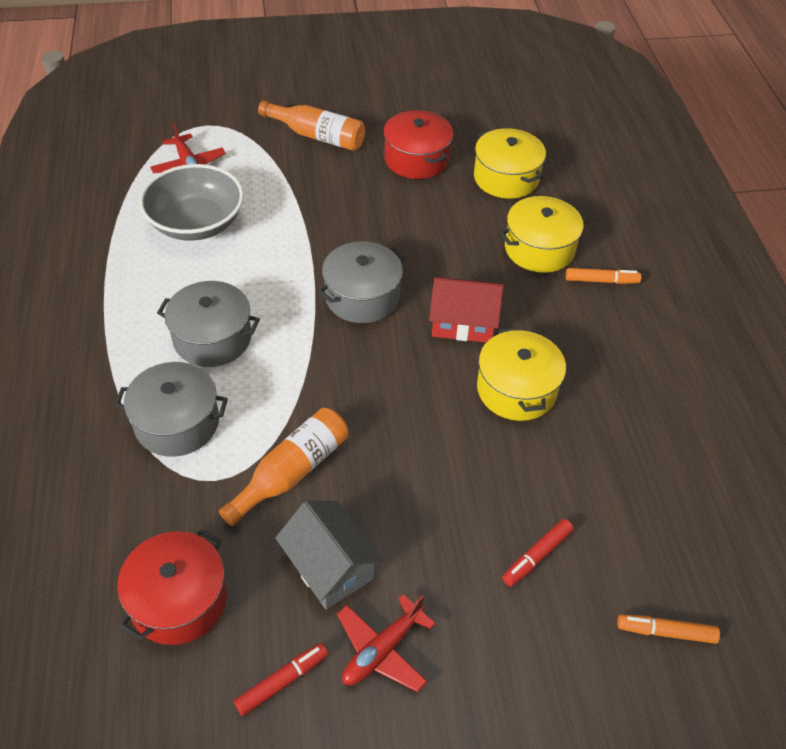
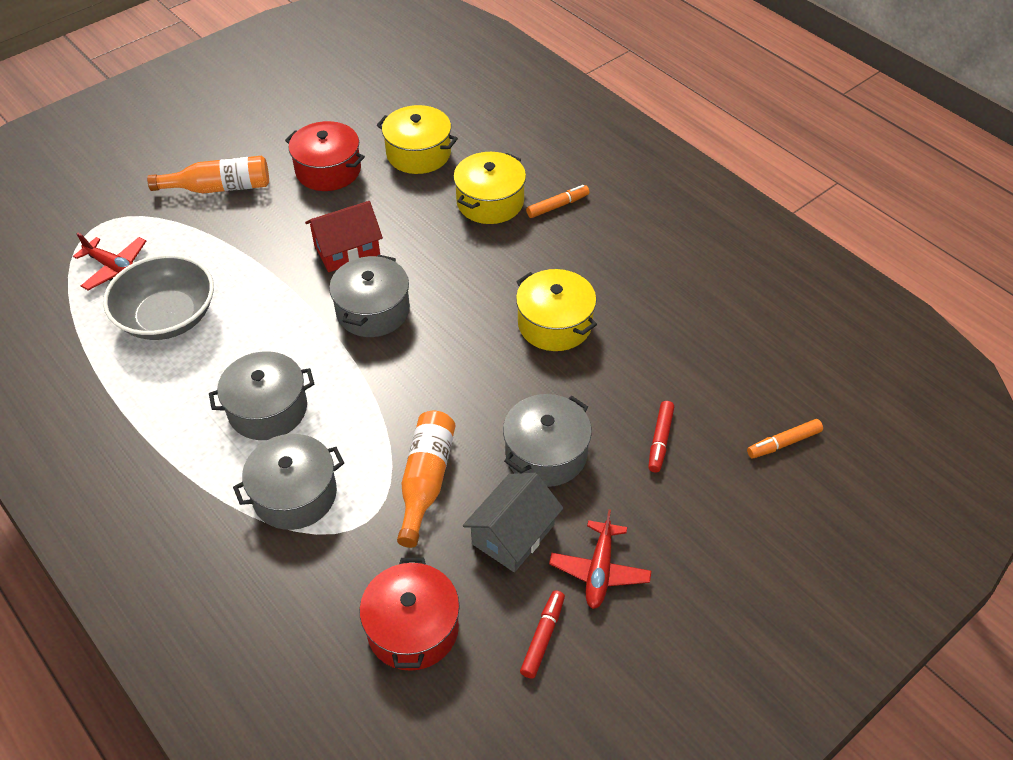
camera: 30 degrees left, 0 degrees up
(330, 566) = (513, 534): grey house -> grey house turned 75 degrees counterclockwise
(417, 507) = (546, 453): none -> grey pot
(463, 322) = (473, 291): red house -> red house (347, 250)

